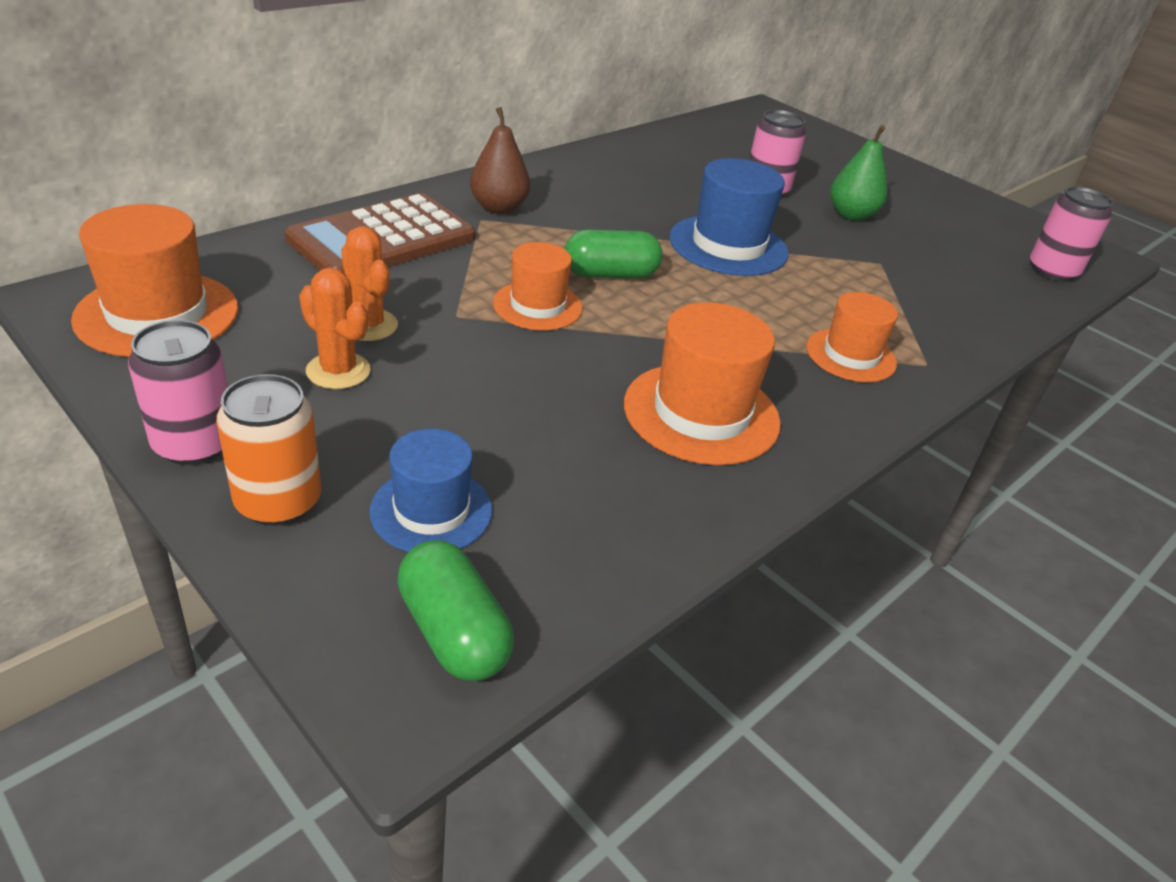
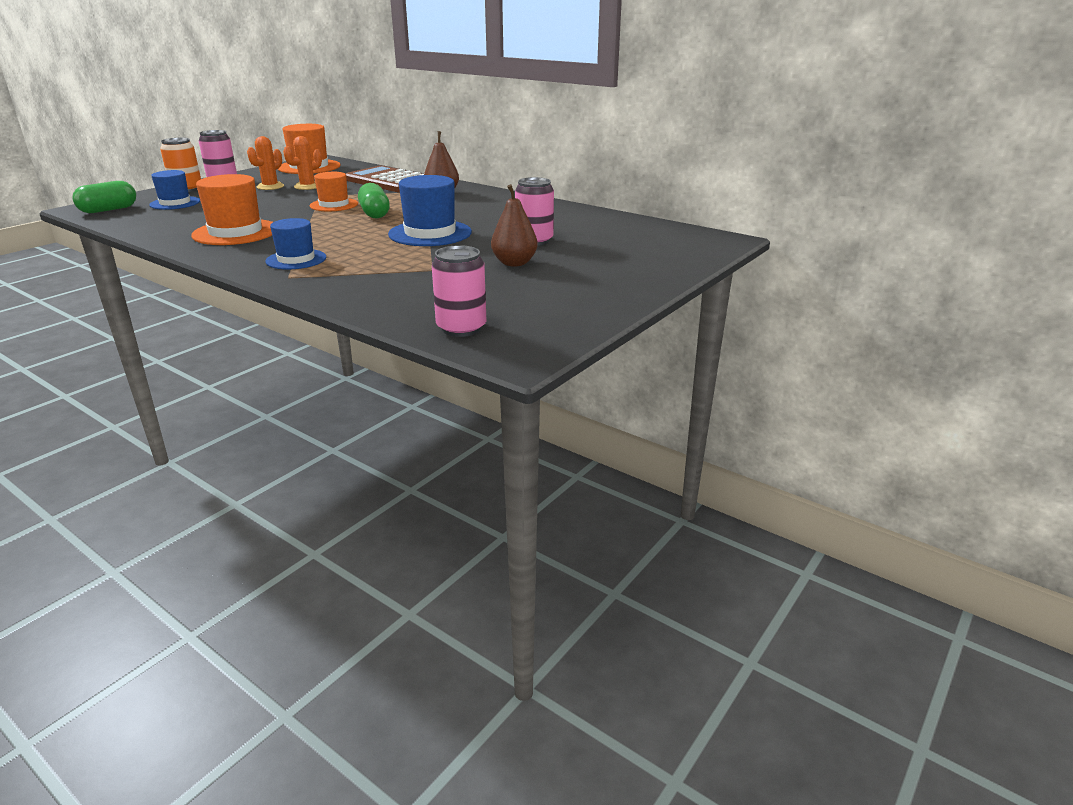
camera: 85 degrees right, 10 degrees down
(850, 355) = (296, 259): orange hat -> blue hat
(851, 215) = (514, 263): green pear -> brown pear

